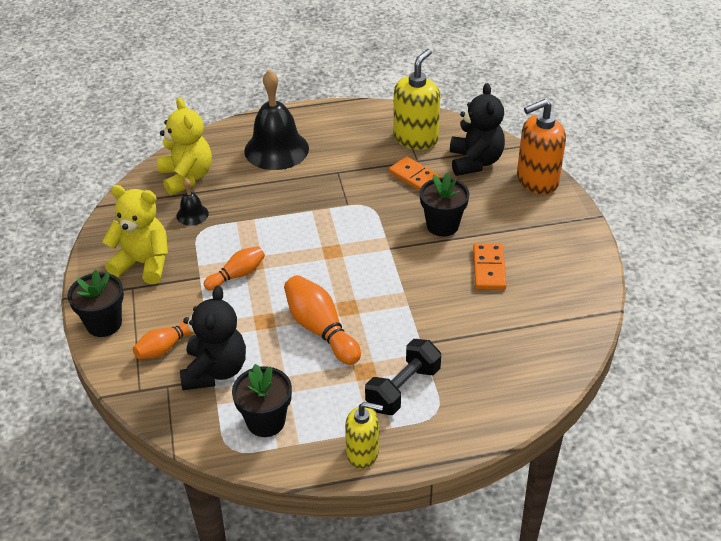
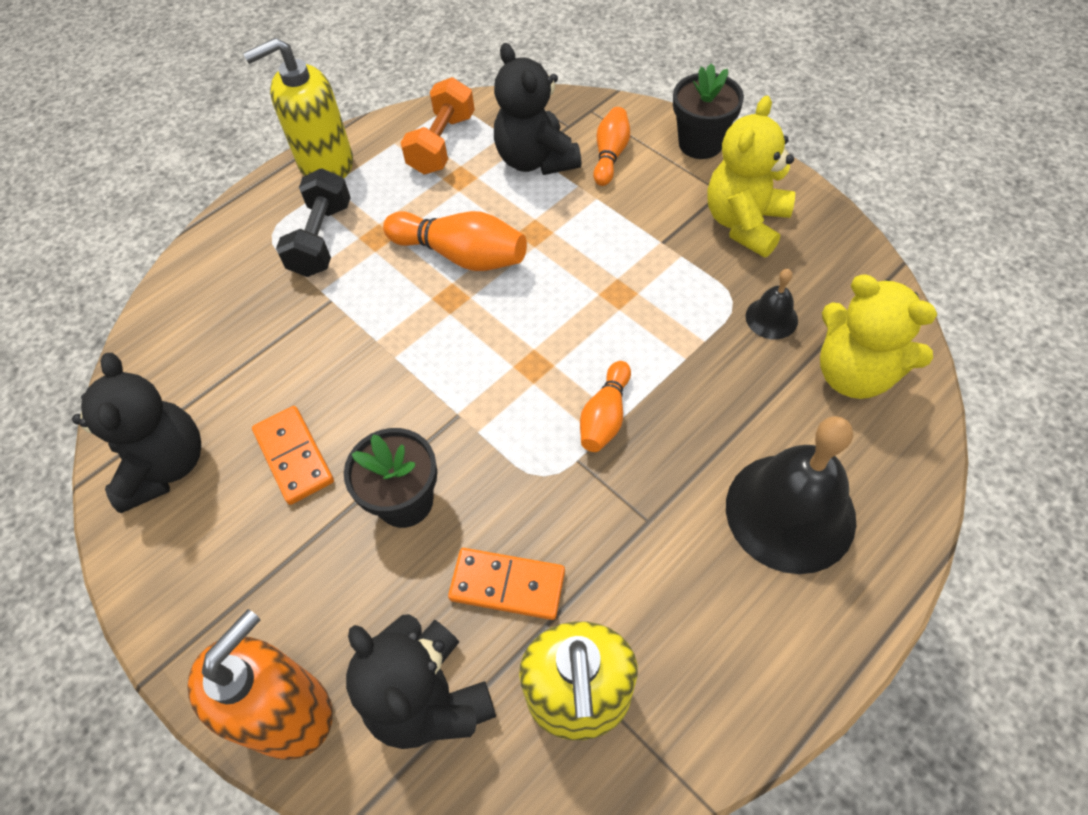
camera: 150 degrees right, 15 degrees up
(144, 263) = (745, 223): yellow teddy bear -> yellow teddy bear turned 135 degrees clockwise
(237, 275) = (620, 267): orange bowling pin -> orange bowling pin (605, 416)
(266, 421) = (442, 144): black flower pot -> orange dumbbell
(363, 453) = (325, 163): yellow soap dispenser -> yellow soap dispenser, size x1.56
(563, 296) = (165, 465): none -> black teddy bear

